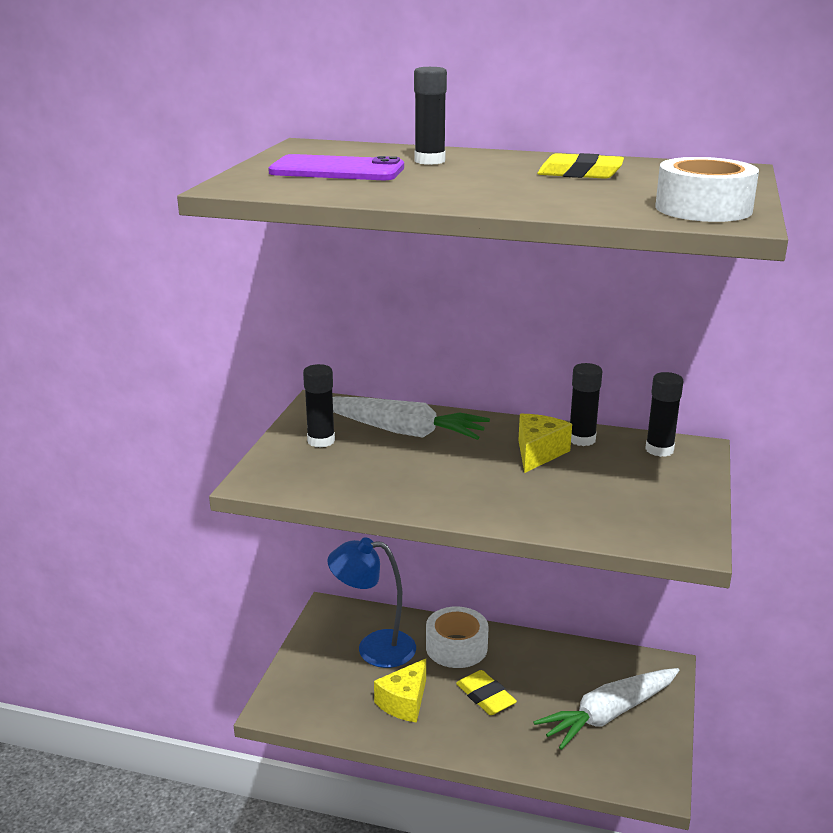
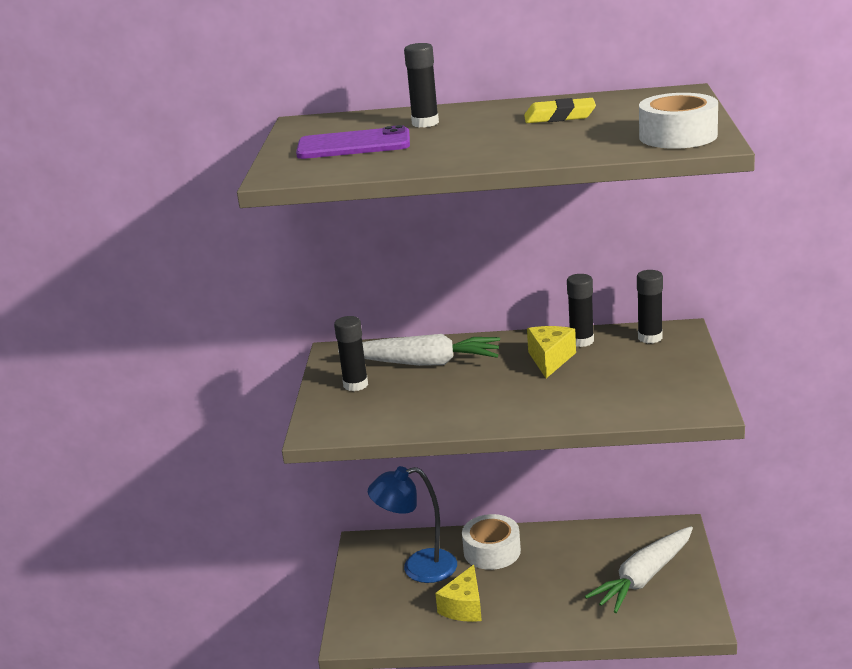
camera: 10 degrees left, 0 degrees up
(485, 697) = (533, 586): yellow eraser -> none

